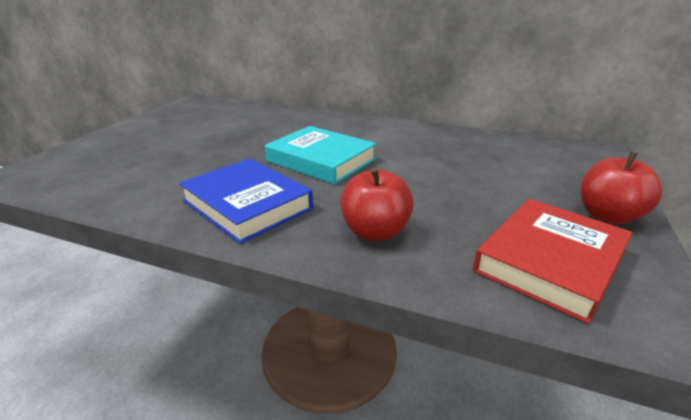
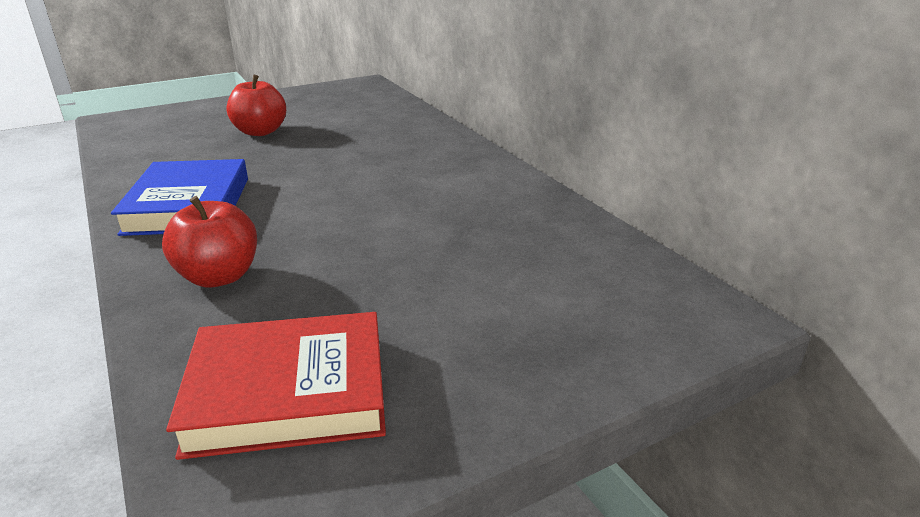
camera: 40 degrees right, 0 degrees up
(321, 160) = (333, 187): turquoise book -> none
(608, 216) = (482, 394): red apple -> red apple (260, 132)

